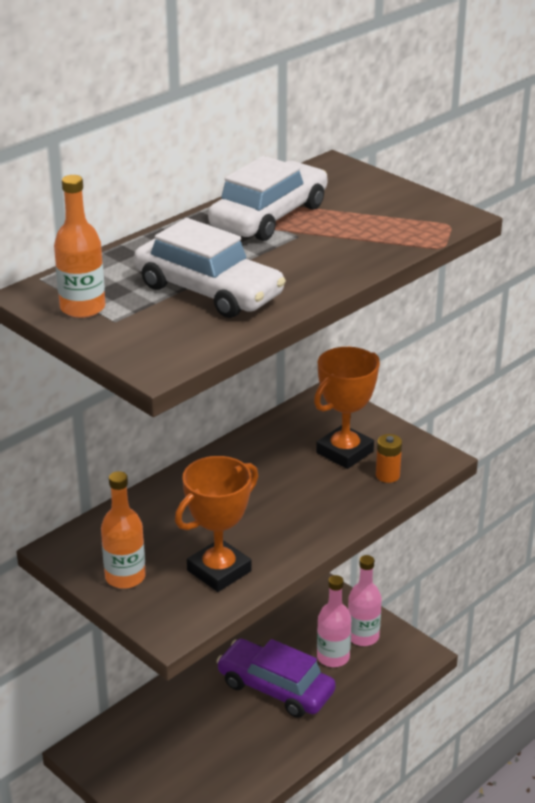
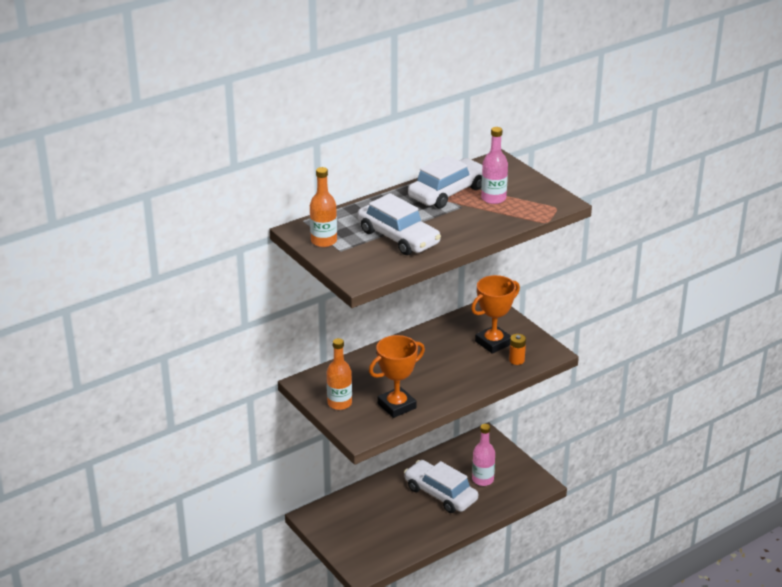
camera: 10 degrees right, 0 degrees up
(275, 688) = (440, 494): purple car -> white car
(363, 636) = (506, 469): pink bottle -> pink bottle (493, 198)

